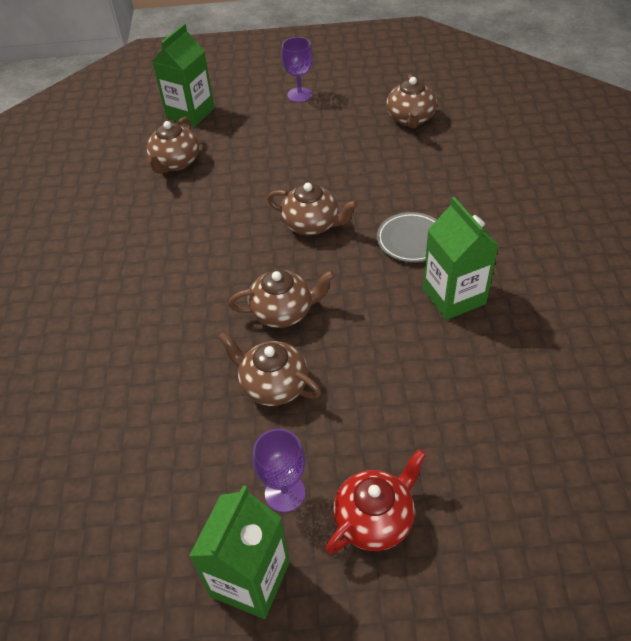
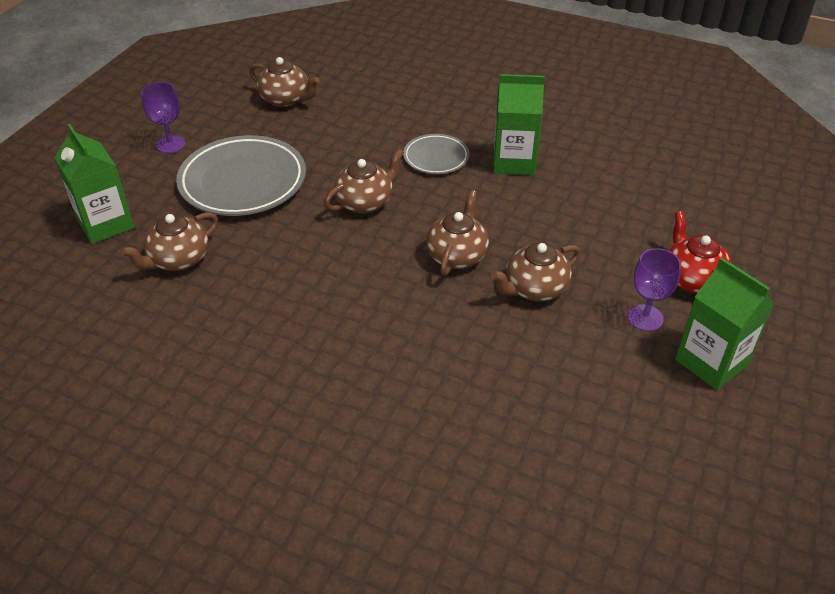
camera: 65 degrees left, 5 degrees down
(175, 162) = (178, 259): brown teapot -> brown teapot turned 90 degrees clockwise
(284, 149) = (243, 182): none -> grey plate

